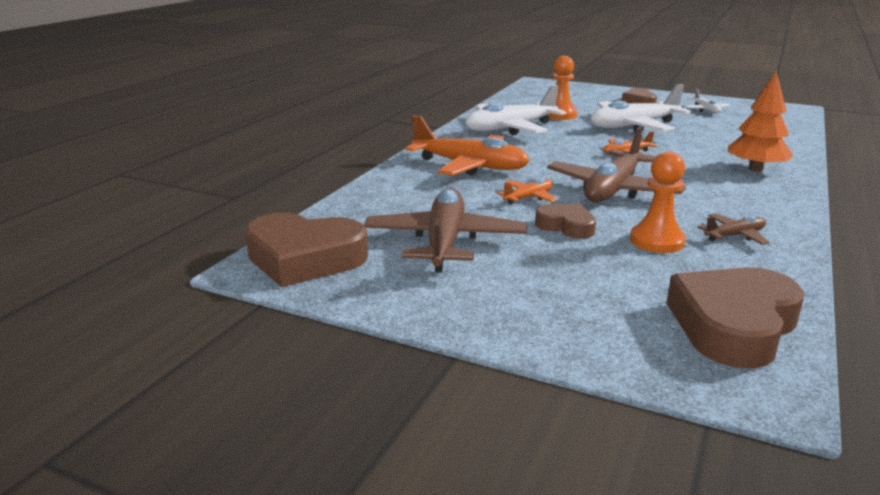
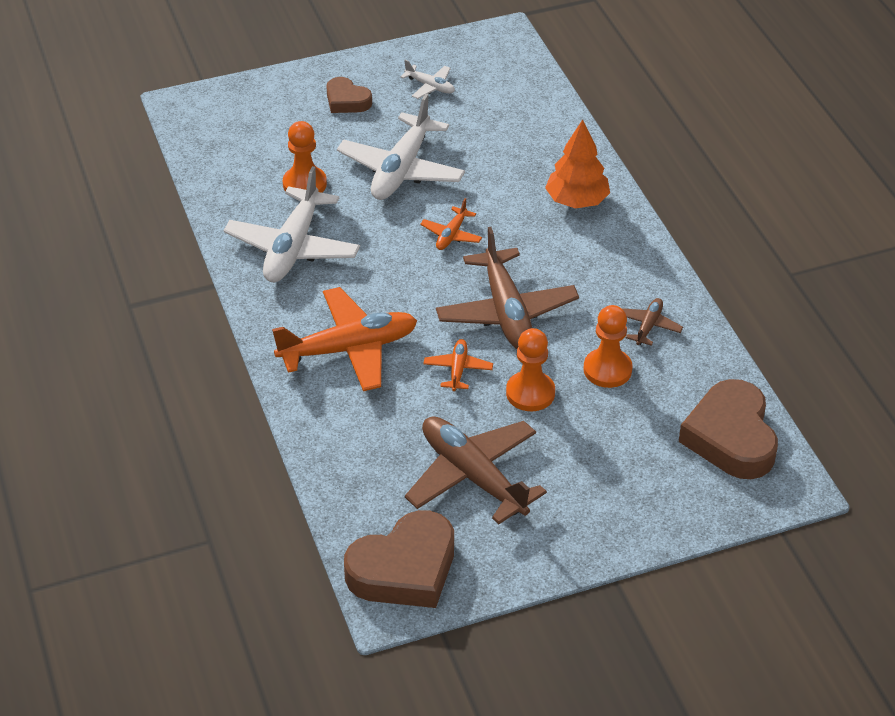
camera: 45 degrees left, 20 degrees up
(566, 226) = (530, 393): brown heart -> orange pawn

